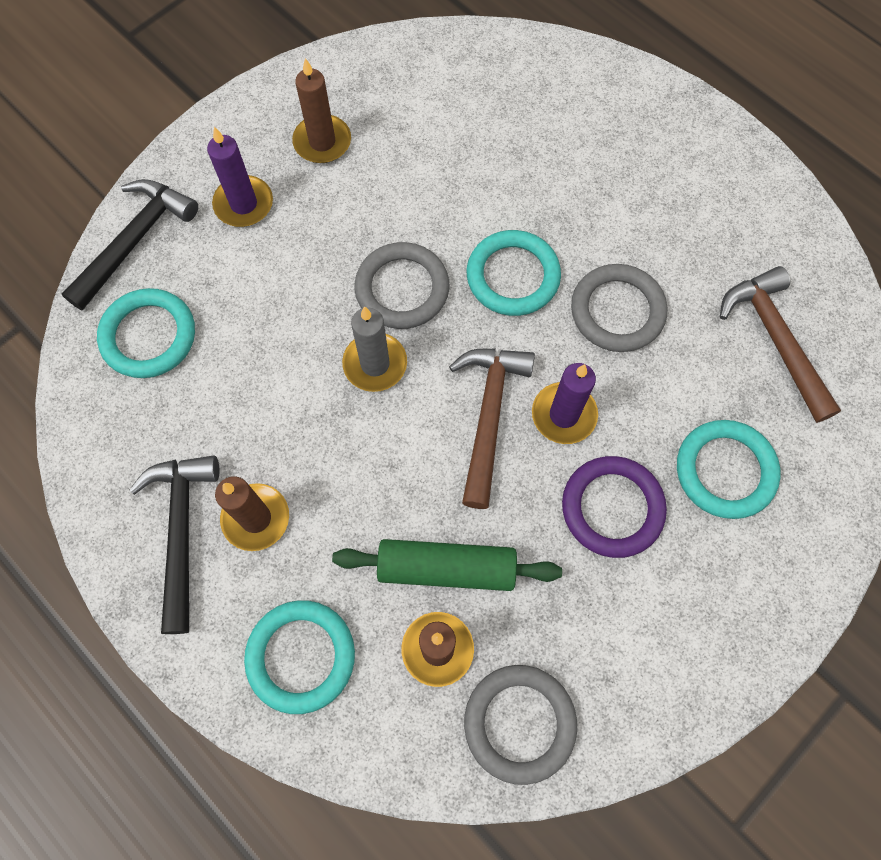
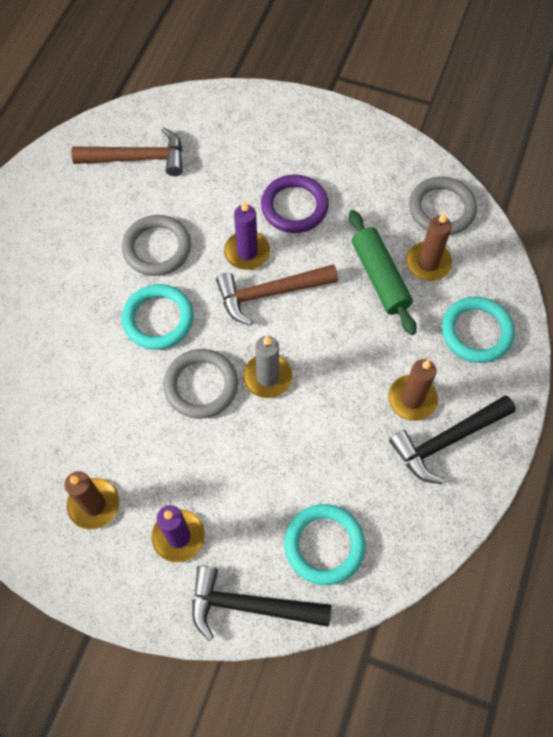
camera: 115 degrees left, 5 degrees down
(725, 471) = (240, 159): turquoise ring -> none
(775, 339) = (138, 158): brown hammer -> brown hammer turned 135 degrees counterclockwise

